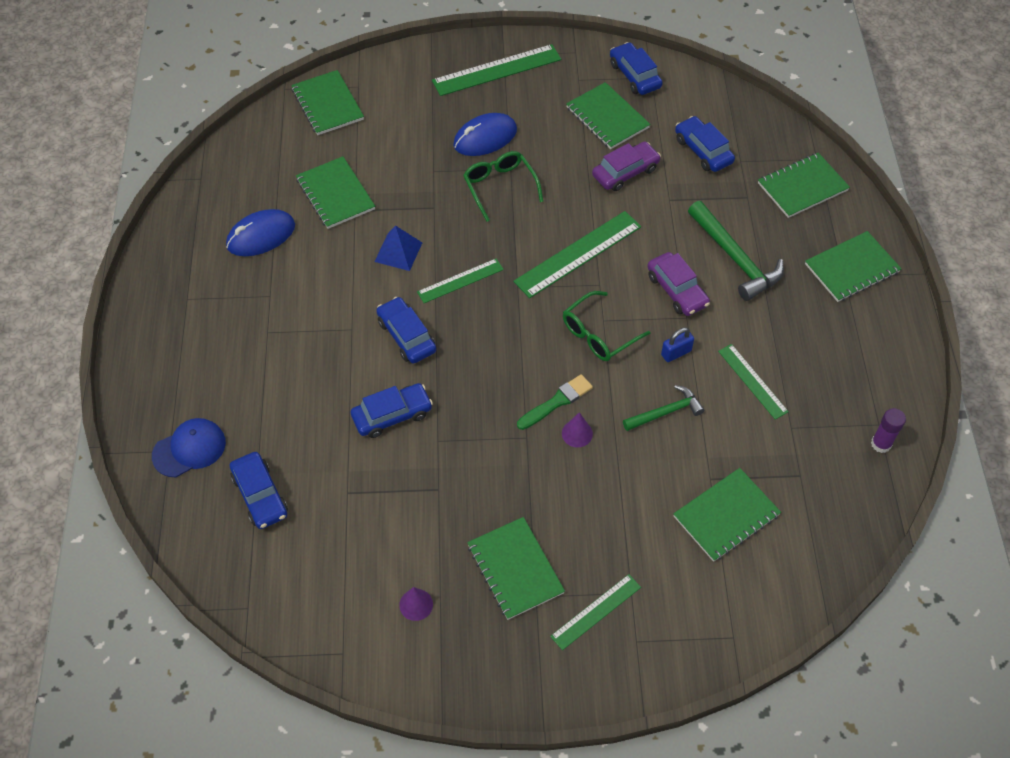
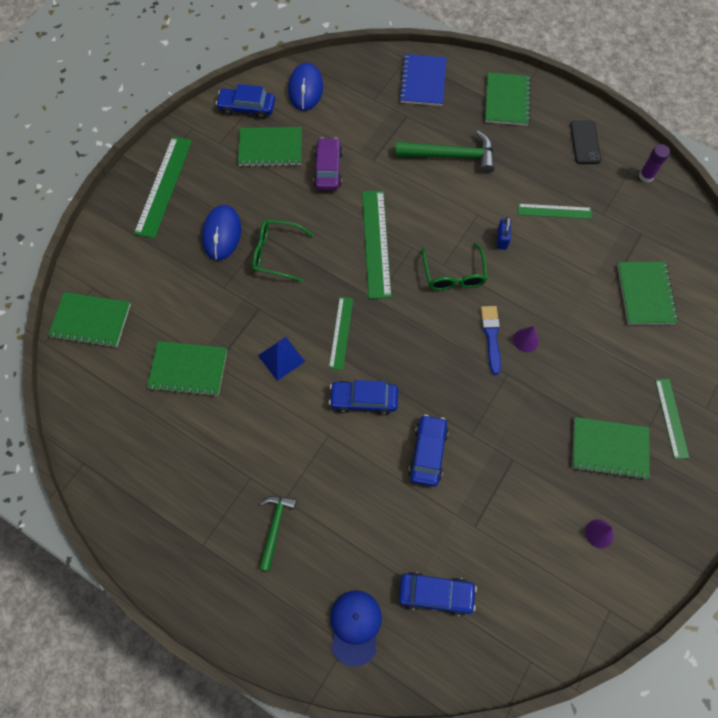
camera: 55 degrees left, 10 degrees up
(261, 236) = (184, 449): blue mouse -> blue mouse (305, 89)
(557, 402) = (491, 336): green brush -> blue brush
(666, 412) = (545, 276): green hammer -> green hammer (275, 527)
(677, 290) = (452, 205): purple car -> none
(703, 150) = (347, 113): blue car -> none
(802, 187) = (423, 81): green notebook -> blue notebook
(868, 364) = (585, 142): none -> black phone

